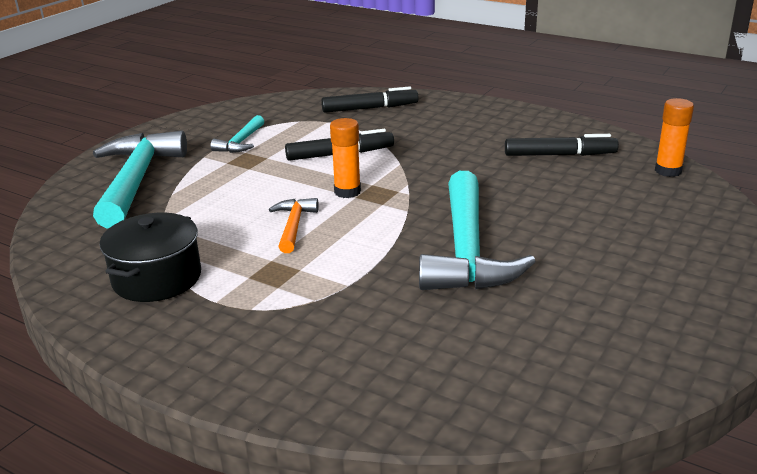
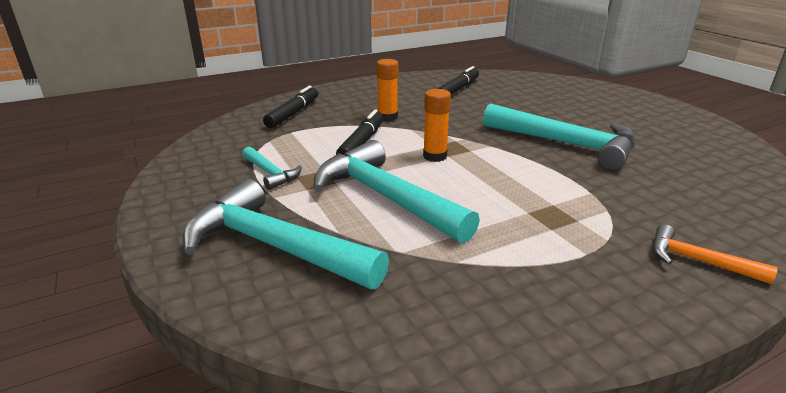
camera: 60 degrees left, 0 degrees up
(157, 278) = (520, 278): black pot -> none
(242, 194) = (385, 197): none -> turquoise hammer
(293, 226) = (473, 189): orange hammer -> orange hammer (697, 261)
(668, 171) = (509, 76): orange glue stick -> orange glue stick (387, 117)

